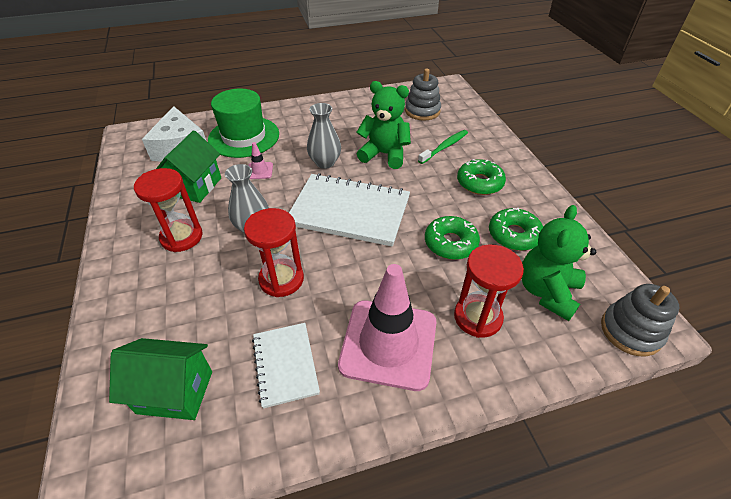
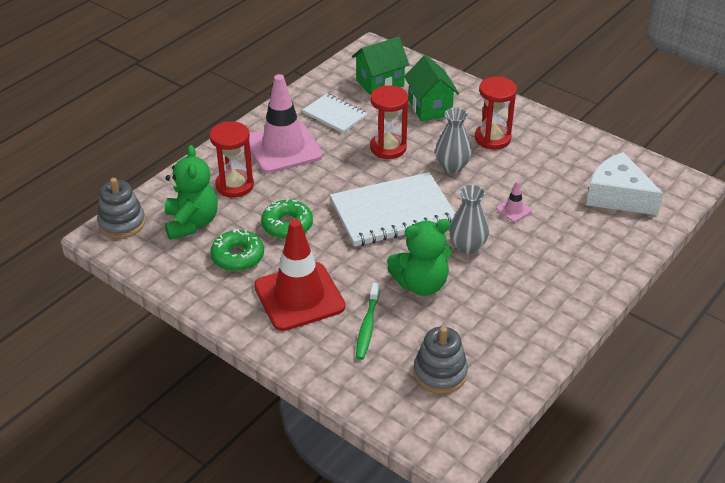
camera: 145 degrees right, 5 degrees down
(196, 186) = (543, 172): green house -> green house (430, 108)
(244, 137) = (582, 235): green hat -> none
(479, 183) = (299, 296): green donut -> red traffic cone

